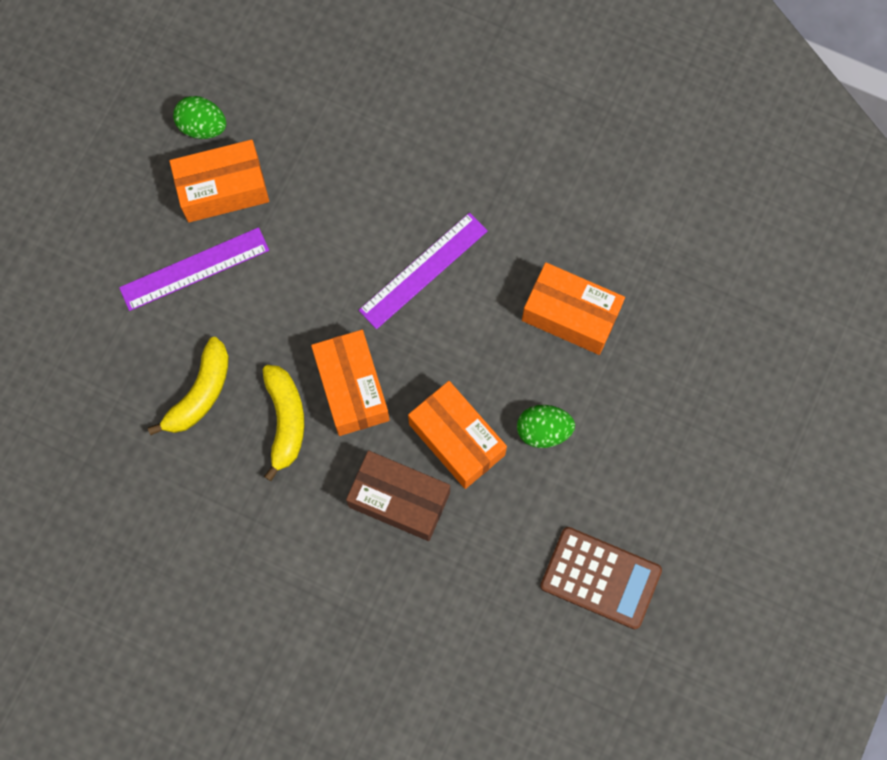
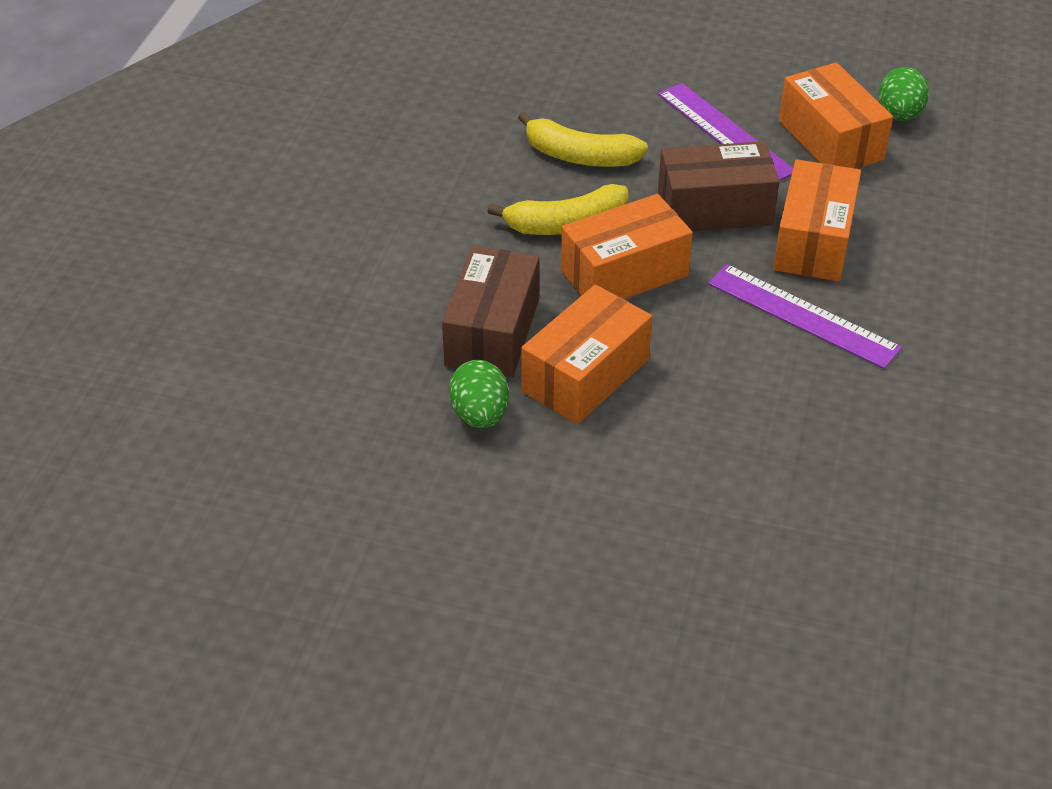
camera: 80 degrees right, 30 degrees down
(289, 302) = (714, 208): none -> brown box
(543, 430) = (623, 460): green egg -> green egg (480, 415)
(570, 315) = (799, 469): orange box -> orange box (813, 241)
(600, 578) = (426, 548): brown calculator -> none

